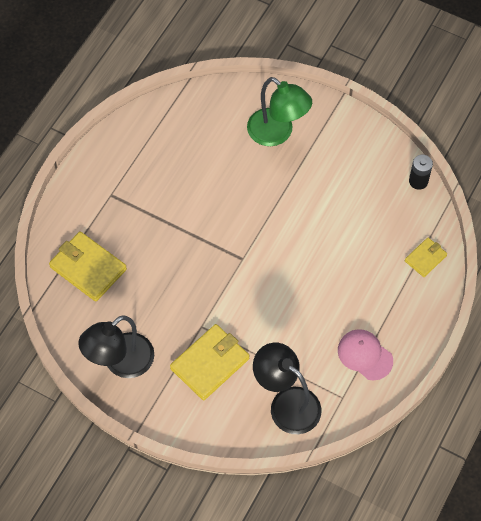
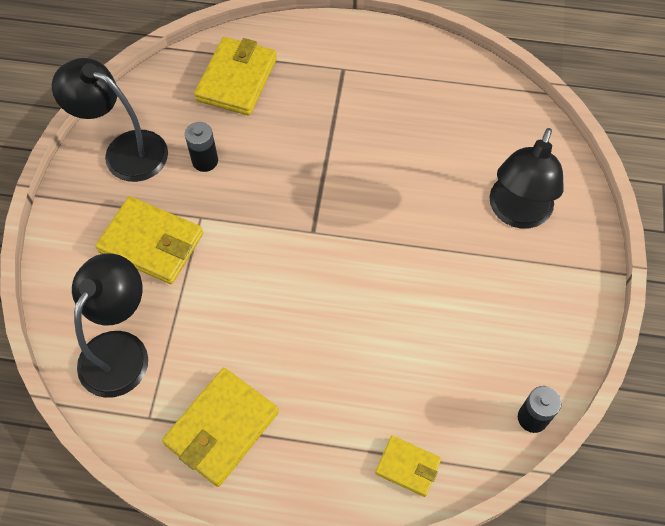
camera: 70 degrees right, 0 degrees up
(154, 310) = (205, 161): none -> black battery
(277, 133) = (516, 213): green lamp -> black lamp
(365, 355) = (221, 428): pink cap -> yellow wallet

